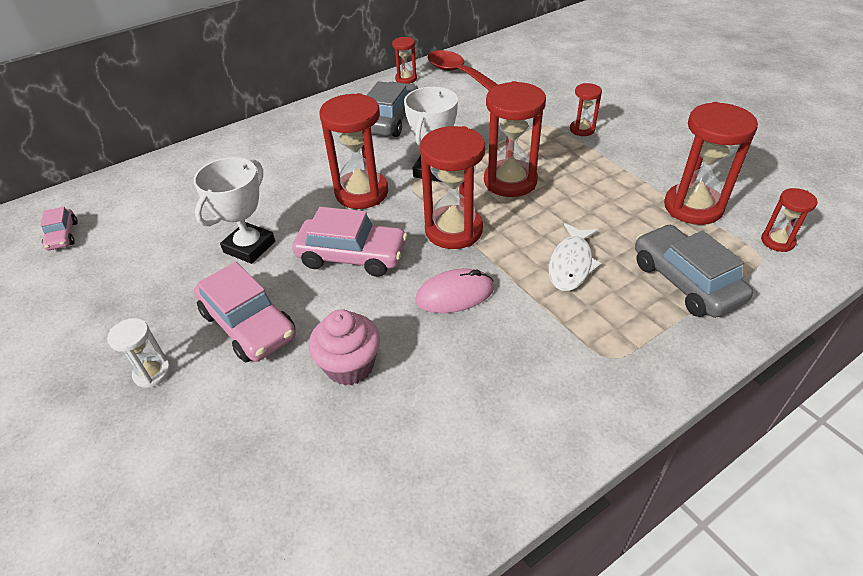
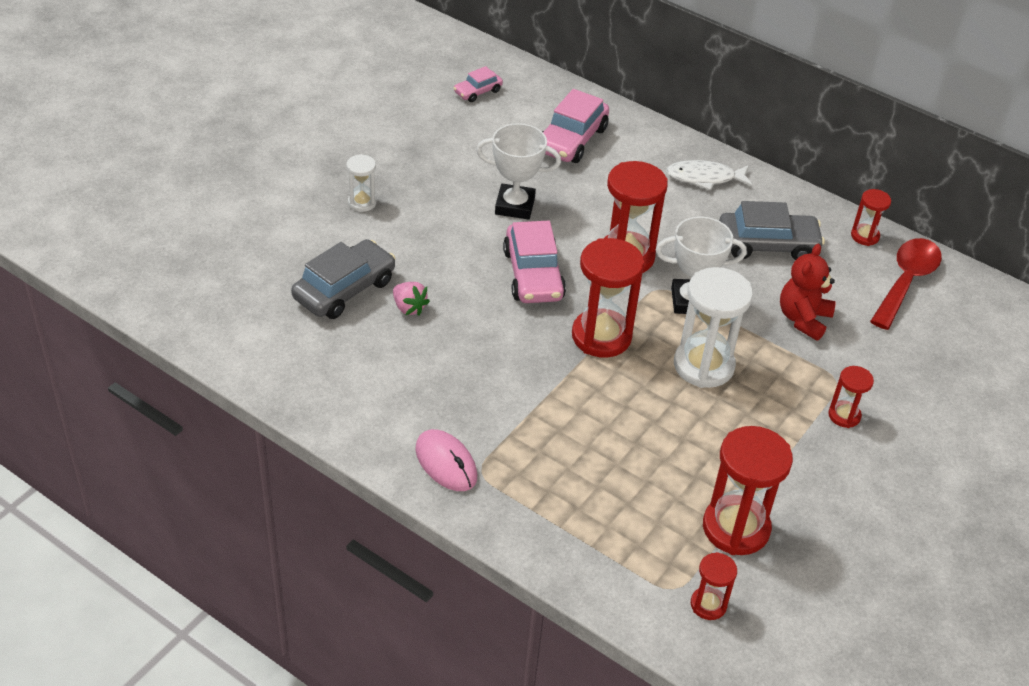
camera: 65 degrees right, 0 degrees up
(249, 324) = (427, 236): pink car -> pink car (571, 140)
(350, 366) = (409, 307): pink cupcake -> pink strawberry
(455, 294) = (514, 354): pink mouse -> pink mouse (446, 463)
(477, 123) = (803, 319): none -> red teddy bear
(510, 181) = (703, 365): red hourglass -> white hourglass
(571, 264) = (591, 431): white fish -> white fish (705, 178)
(685, 281) = (605, 523): grey car -> grey car (344, 289)

